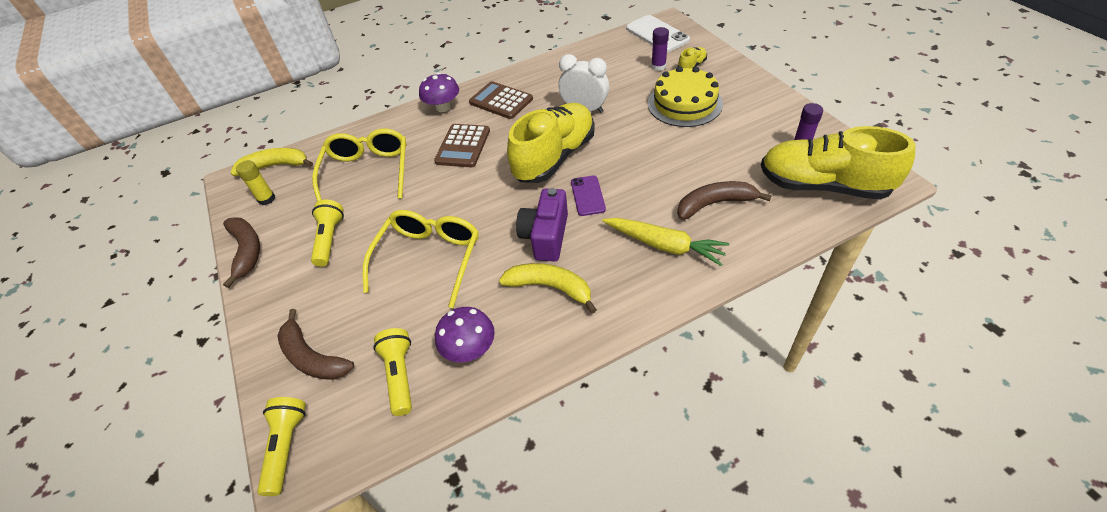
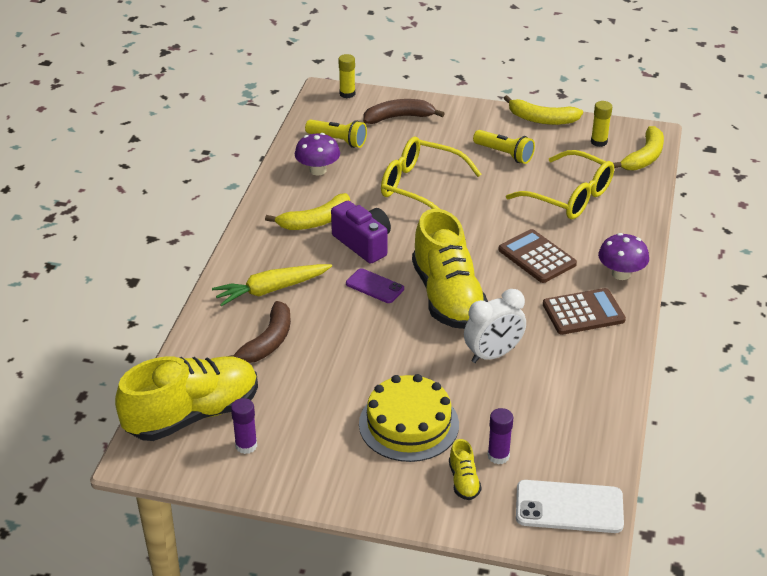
camera: 125 degrees right, 10 degrees down
(247, 251) = (542, 119): brown banana -> yellow banana
(286, 447) = (347, 94): yellow flashlight -> yellow glue stick
(429, 258) = (420, 186): yellow glasses -> yellow glasses turned 150 degrees clockwise

